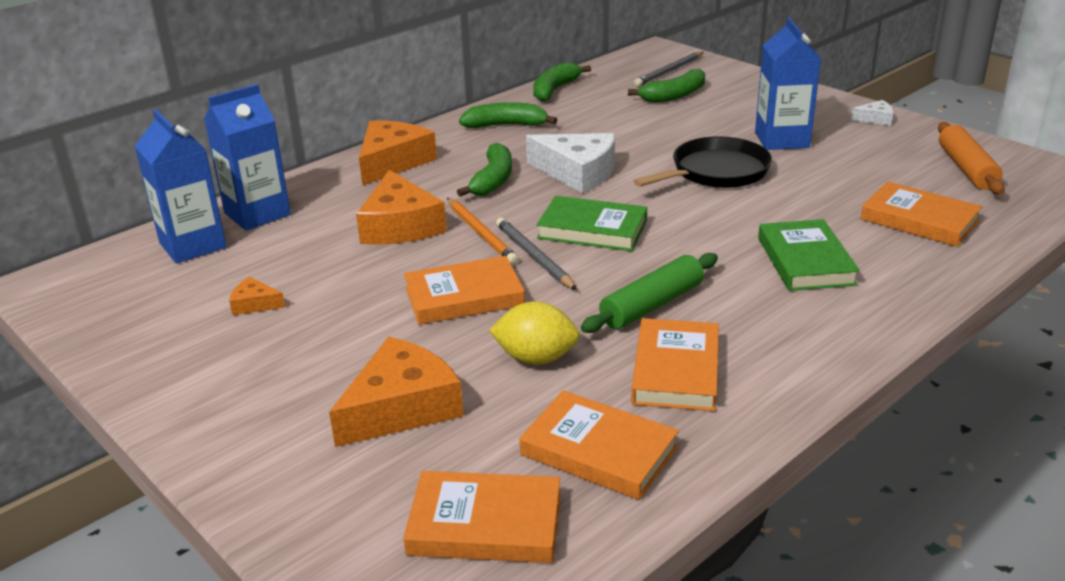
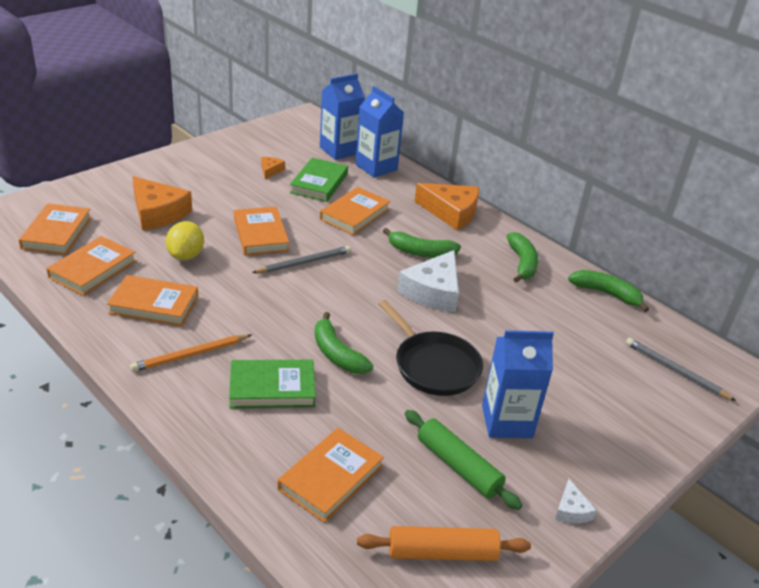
camera: 85 degrees right, 5 degrees up
(400, 225) = (355, 214): orange cheese -> orange book
(481, 233) = (340, 244): orange pencil -> orange pencil (190, 355)
(592, 229) = (339, 290): green book -> green book (319, 183)
(652, 305) = (230, 304): green rolling pin -> green rolling pin (458, 466)
(674, 95) = (608, 365): green banana -> green banana (337, 354)

